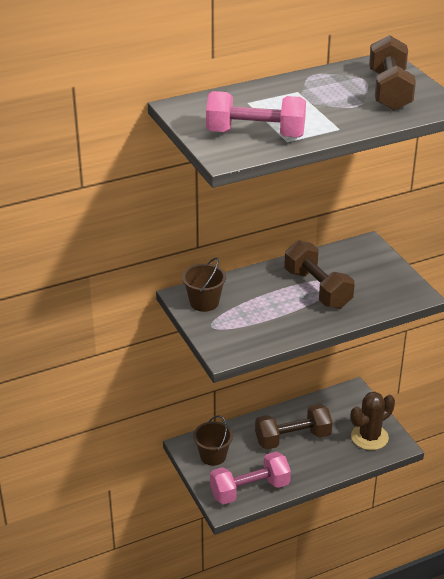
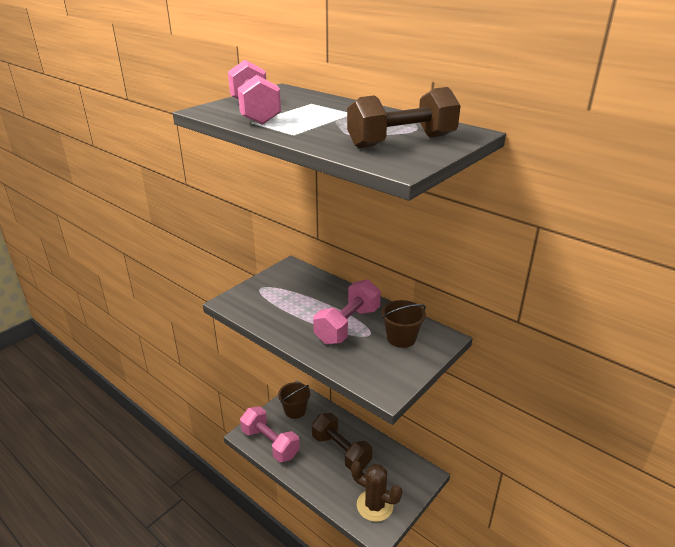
camera: 65 degrees right, 5 degrees down
(204, 302) = (289, 277): brown bucket -> brown bucket (401, 338)
(317, 289) = (347, 325): brown dumbbell -> pink dumbbell

